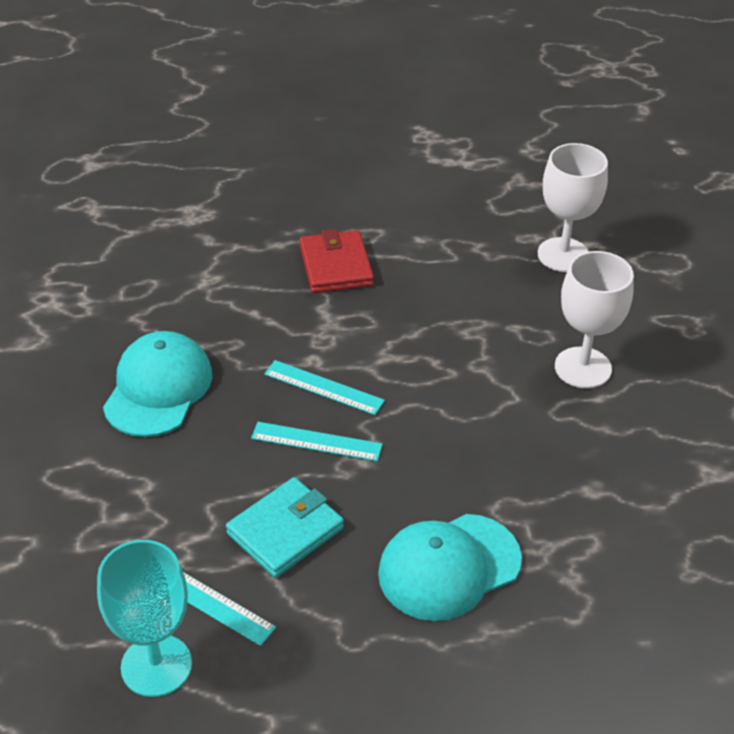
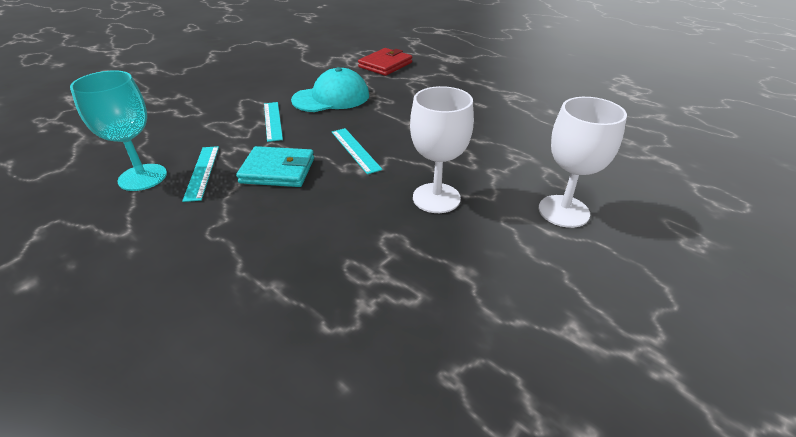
camera: 50 degrees right, 5 degrees down
(324, 387) = (397, 134): turquoise ruler -> turquoise ruler (273, 121)
(336, 266) = (486, 100): red wallet -> red wallet (385, 65)
(449, 567) = (313, 240): turquoise cap -> none
(563, 255) = (639, 157): white goblet -> white goblet (436, 198)

